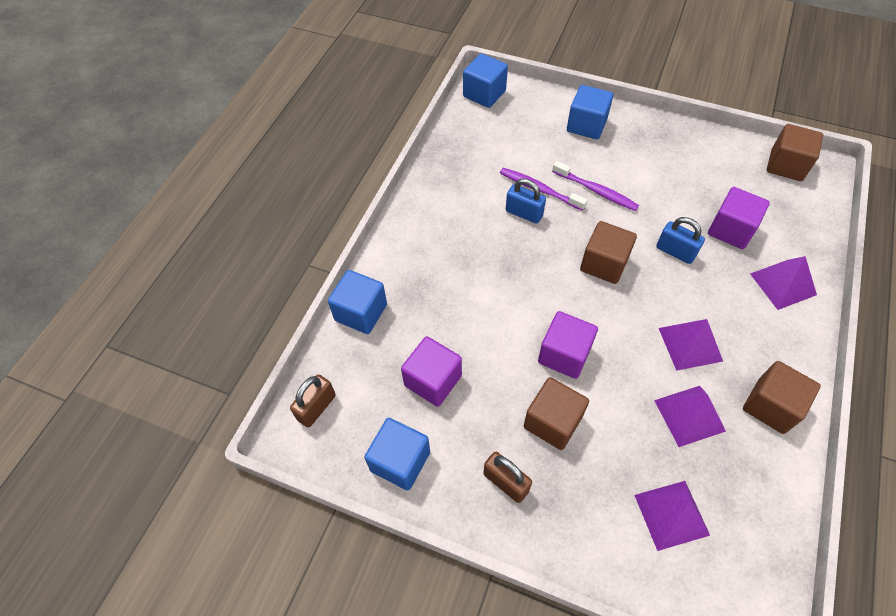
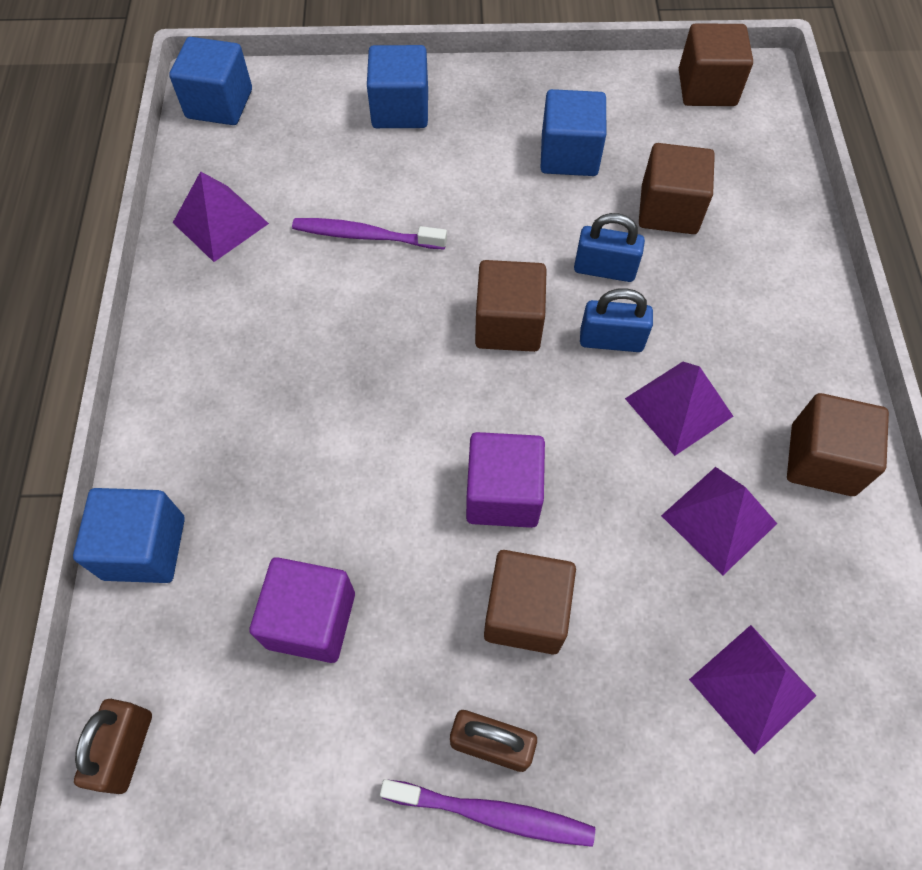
camera: 25 degrees left, 5 degrees up
(400, 461) = (307, 783): blue cube -> blue cube (569, 155)
(524, 213) = (355, 283): blue padlock -> blue padlock (611, 340)
(596, 191) = (453, 210): purple toothbrush -> purple toothbrush (492, 813)
(730, 230) = (669, 210): purple cube -> brown cube
(783, 284) = (768, 268): purple pyramid -> purple pyramid (220, 222)

